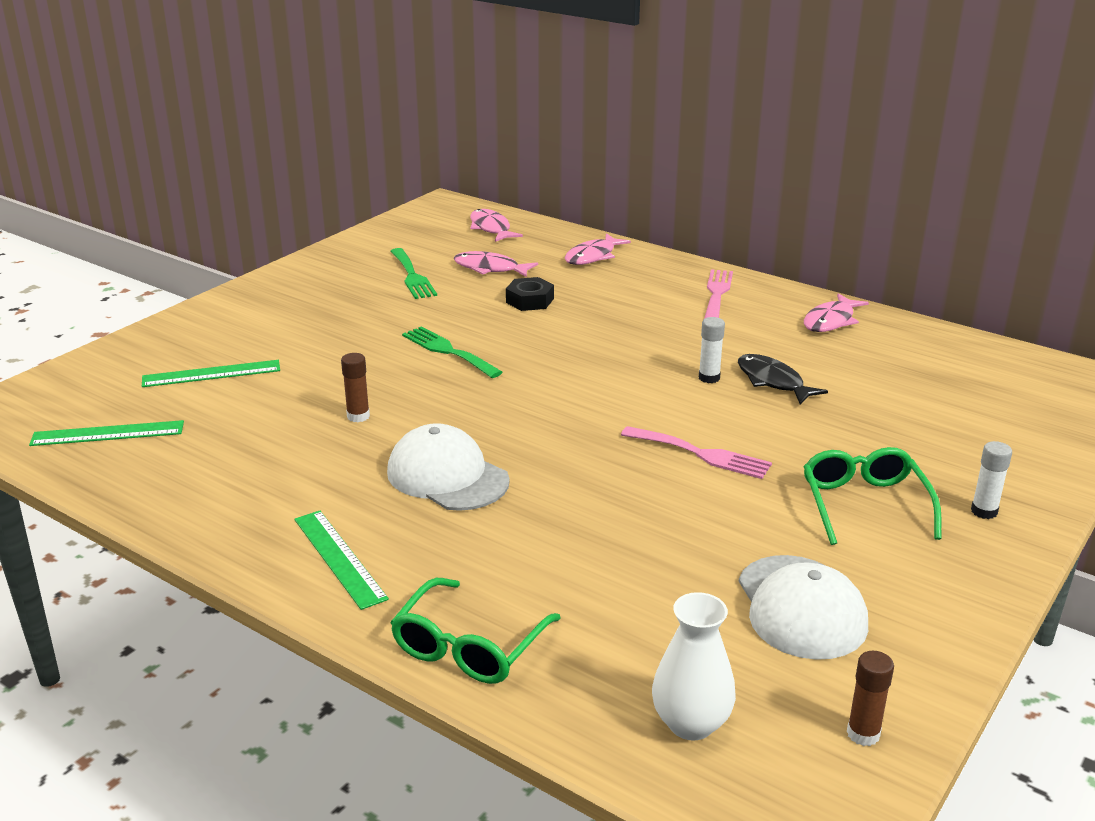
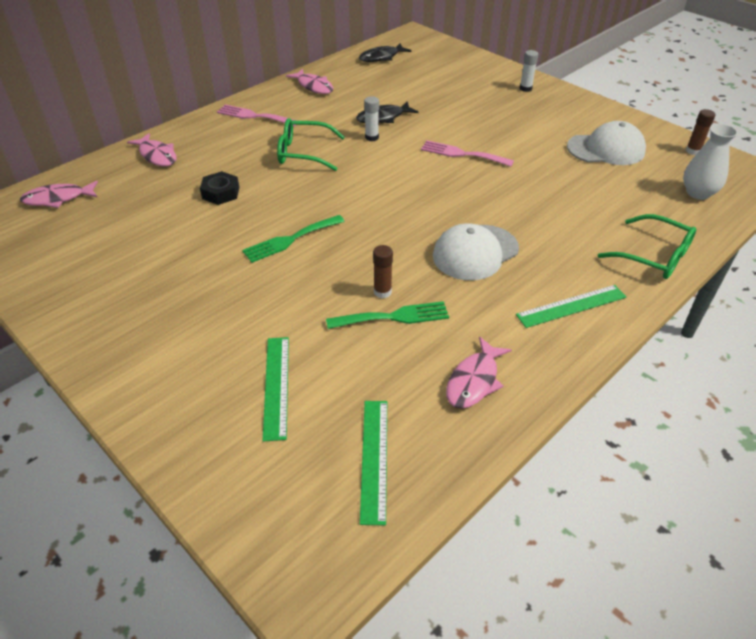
camera: 80 degrees left, 15 degrees up
(412, 276) = (133, 250): green fork -> green fork (393, 317)
(490, 268) = (146, 207): pink fish -> pink fish (474, 381)
(701, 454) = (462, 154): pink fork -> pink fork turned 105 degrees counterclockwise
(864, 503) = (517, 116): green glasses -> green glasses (302, 153)
(979, 362) = (381, 57): none -> black fish

